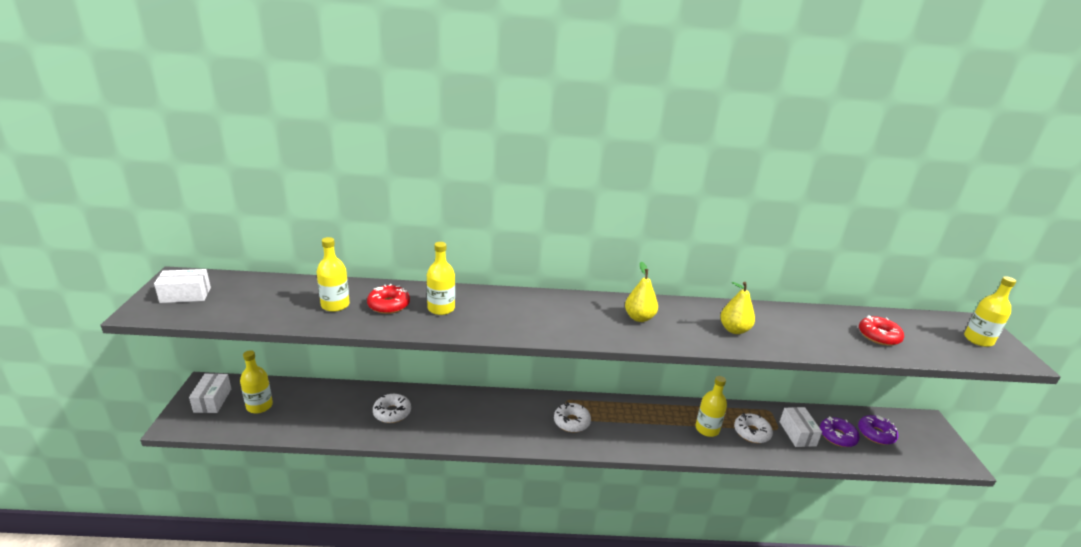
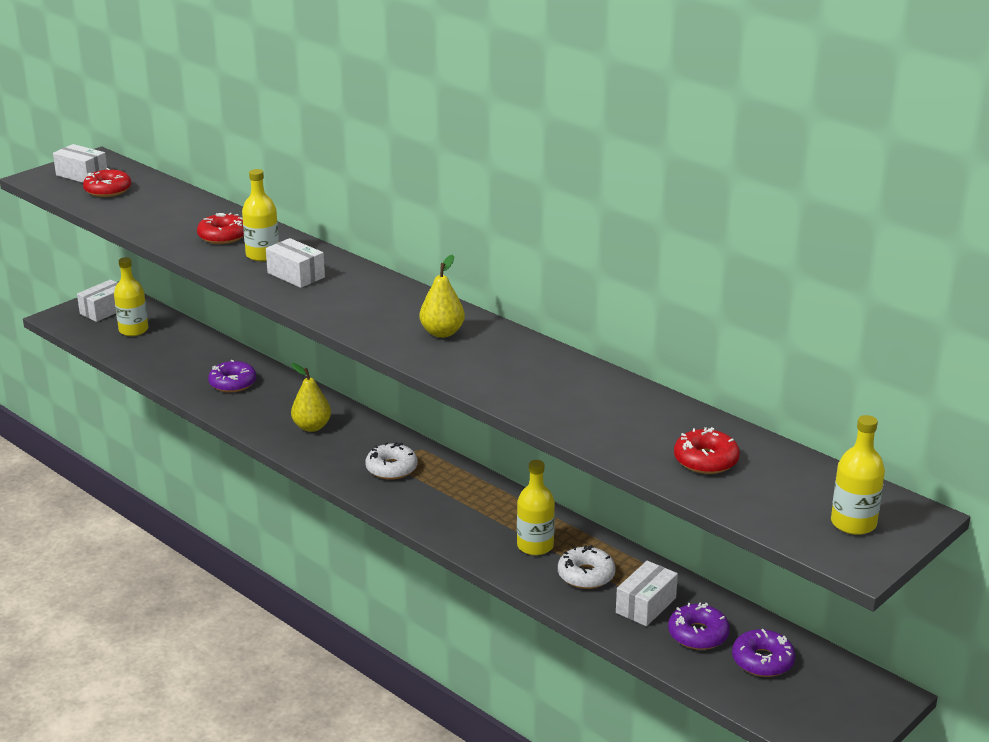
camera: 45 degrees right, 0 degrees up
(231, 300) = (108, 190): none -> red donut
(335, 305) = (179, 221): yellow bottle -> none
(392, 412) = (233, 383): white donut -> purple donut
(488, 314) = (296, 275): none -> white box
(734, 330) = (527, 382): yellow pear -> yellow pear (312, 427)

